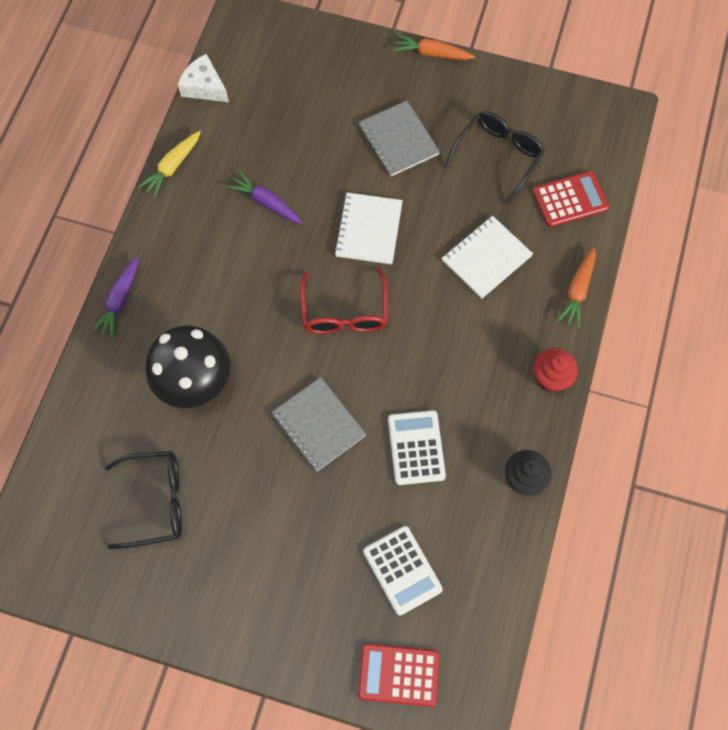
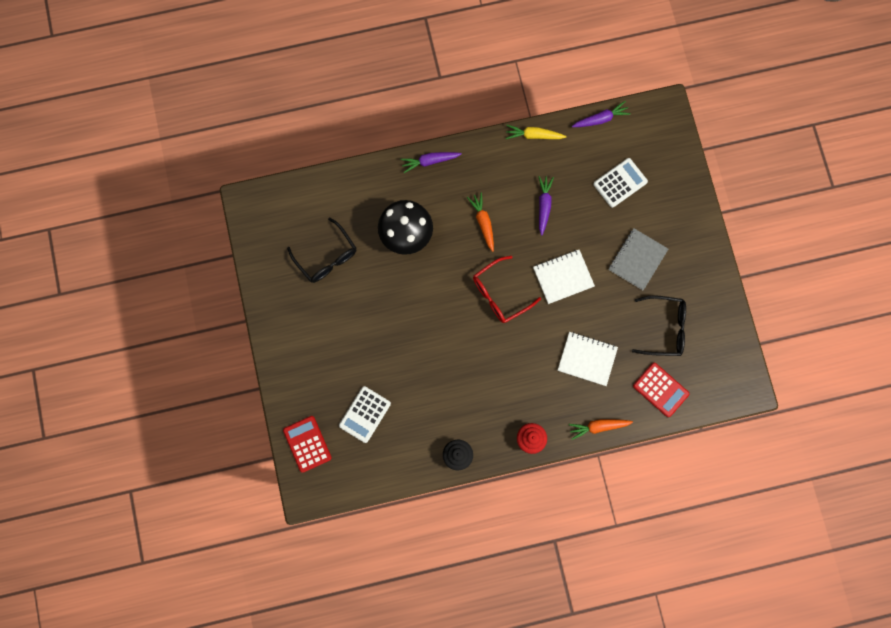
camera: 60 degrees right, 10 degrees up
(204, 87) = (601, 119): white cheese -> purple carrot
(318, 425) = (421, 319): grey notebook -> none
(416, 448) = (440, 383): white calculator -> white calculator (620, 183)
(431, 53) = (715, 244): orange carrot -> orange carrot (483, 222)

